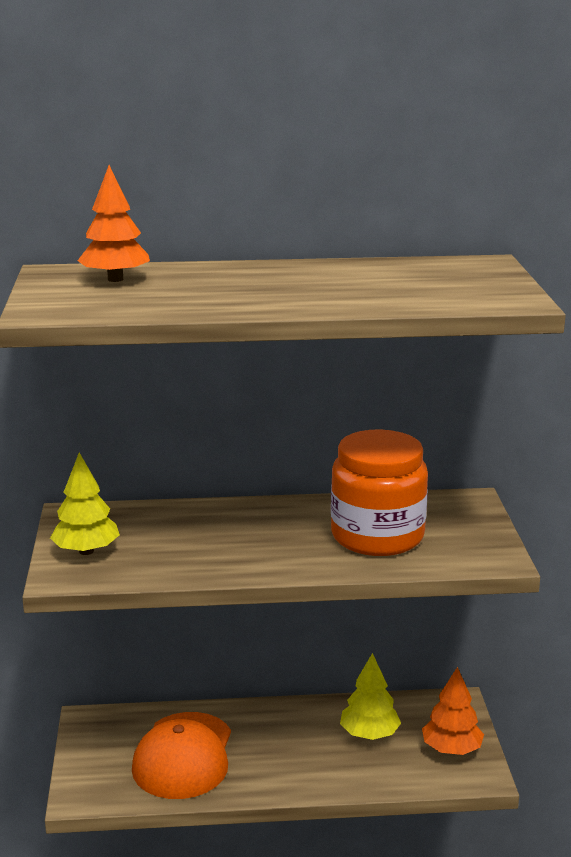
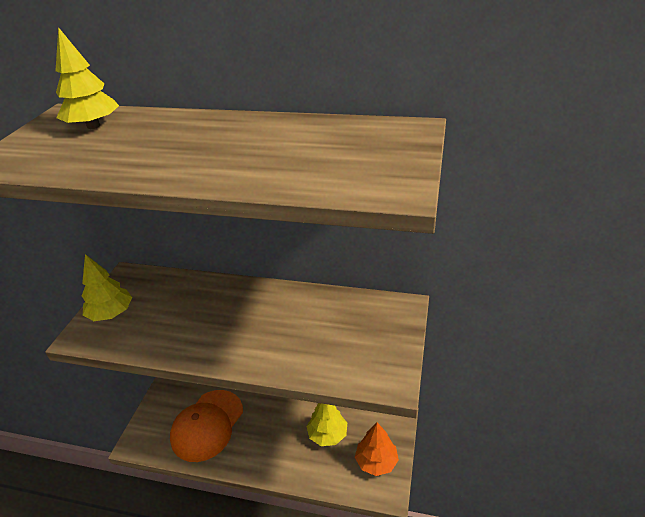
camera: 20 degrees right, 15 degrees up
(115, 279) = (93, 126): orange tree -> yellow tree
(377, 536) = (312, 335): orange jar -> none

